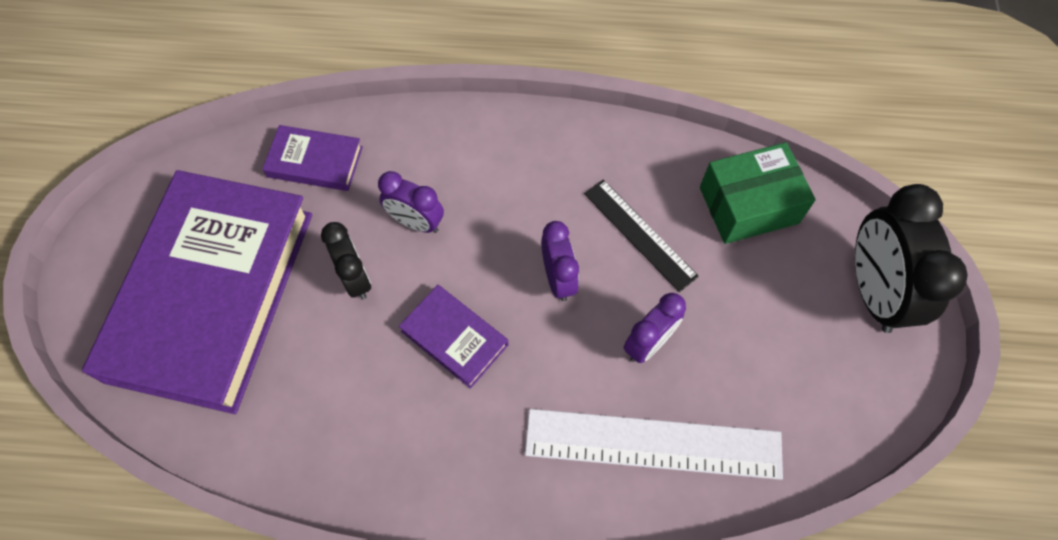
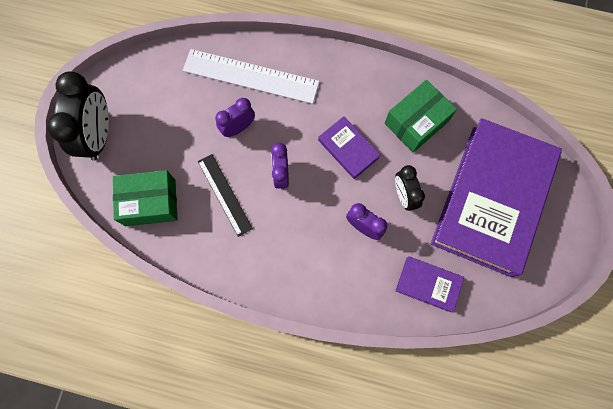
camera: 170 degrees left, 10 degrees up
(339, 406) = (416, 122): none -> green box

